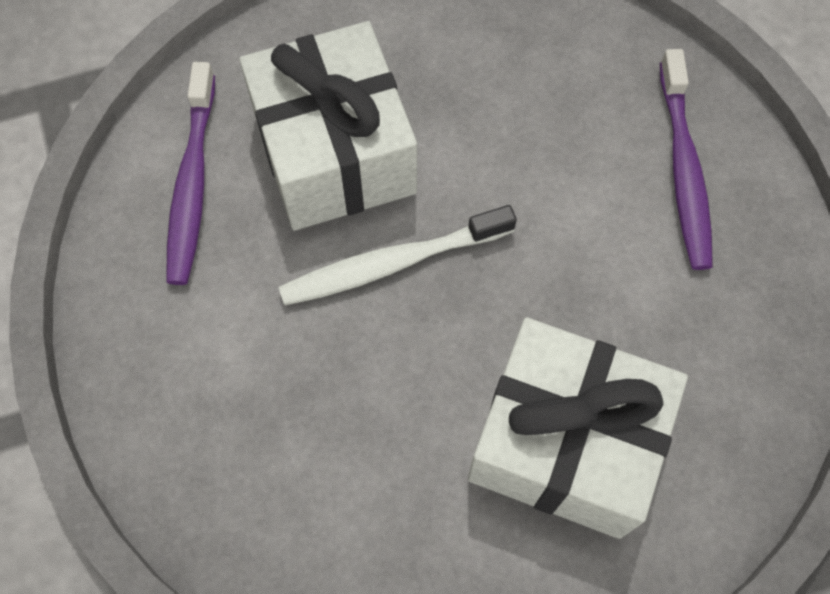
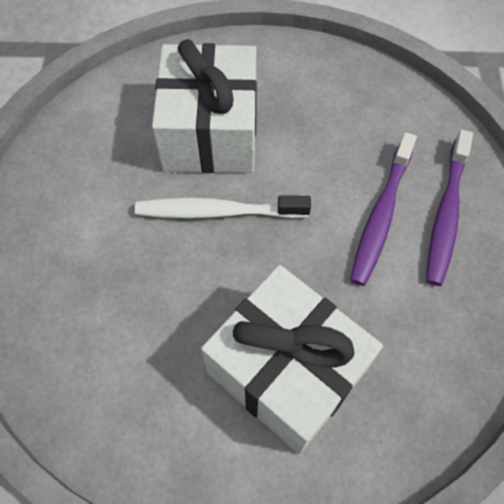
camera: 20 degrees right, 5 degrees down
(192, 183) = (113, 123): purple toothbrush -> purple toothbrush (381, 215)

